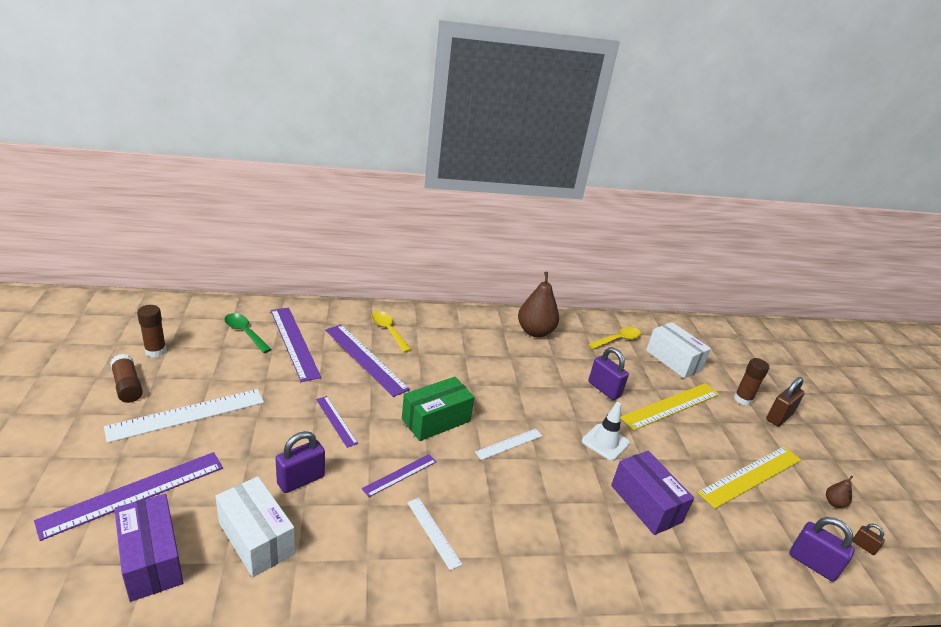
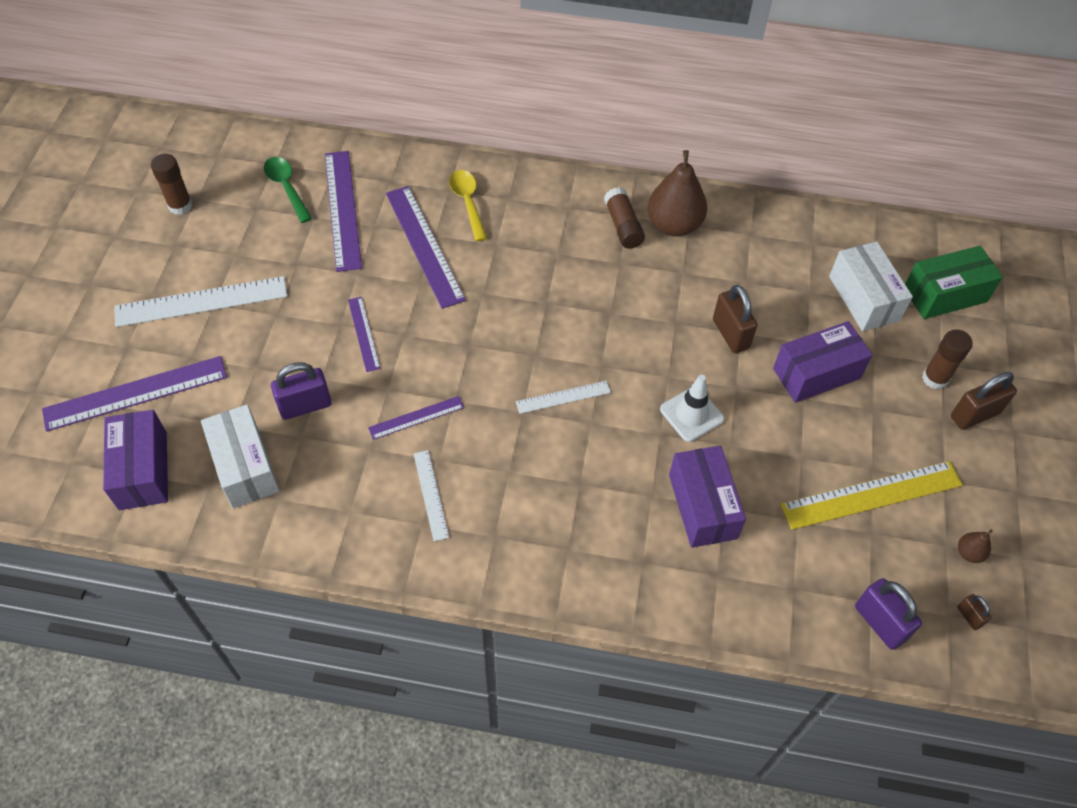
camera: 20 degrees right, 25 degrees up
(127, 386) = (144, 253): brown glue stick -> brown glue stick (623, 226)
(436, 420) = (484, 350): green box -> green box (945, 294)
(604, 389) = (730, 334): purple padlock -> brown padlock
(618, 340) = (794, 253): yellow spoon -> none
(671, 406) = (816, 373): yellow ruler -> purple box

